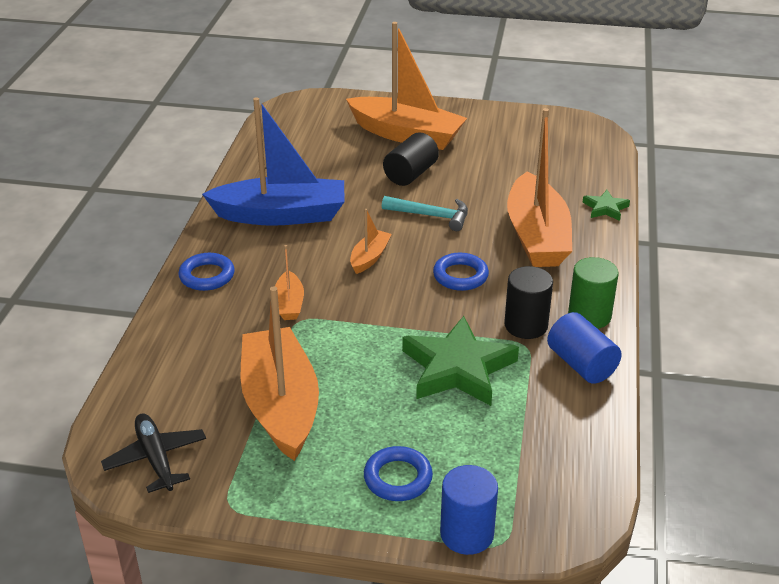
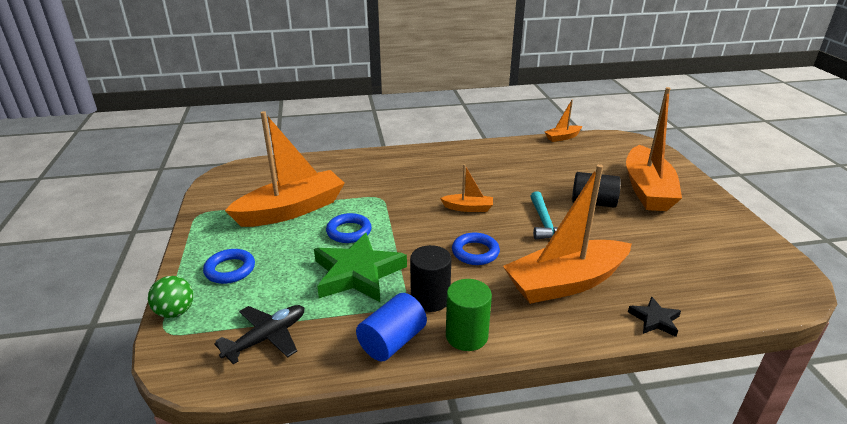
camera: 70 degrees right, 5 degrees down
(156, 458) = (235, 183): black plane -> black plane (267, 338)
(207, 276) = (406, 158): blue ring -> blue ring (349, 231)
(281, 215) = (490, 165): blue boat -> none
(289, 304) = (395, 190): orange boat -> orange boat (562, 137)
(467, 534) = (175, 312): blue cylinder -> green ball
(605, 208) = (654, 320): green star -> black star

